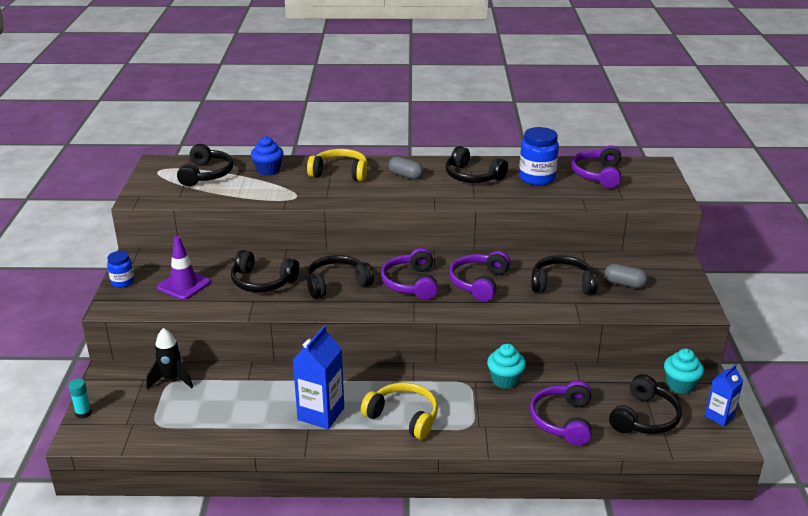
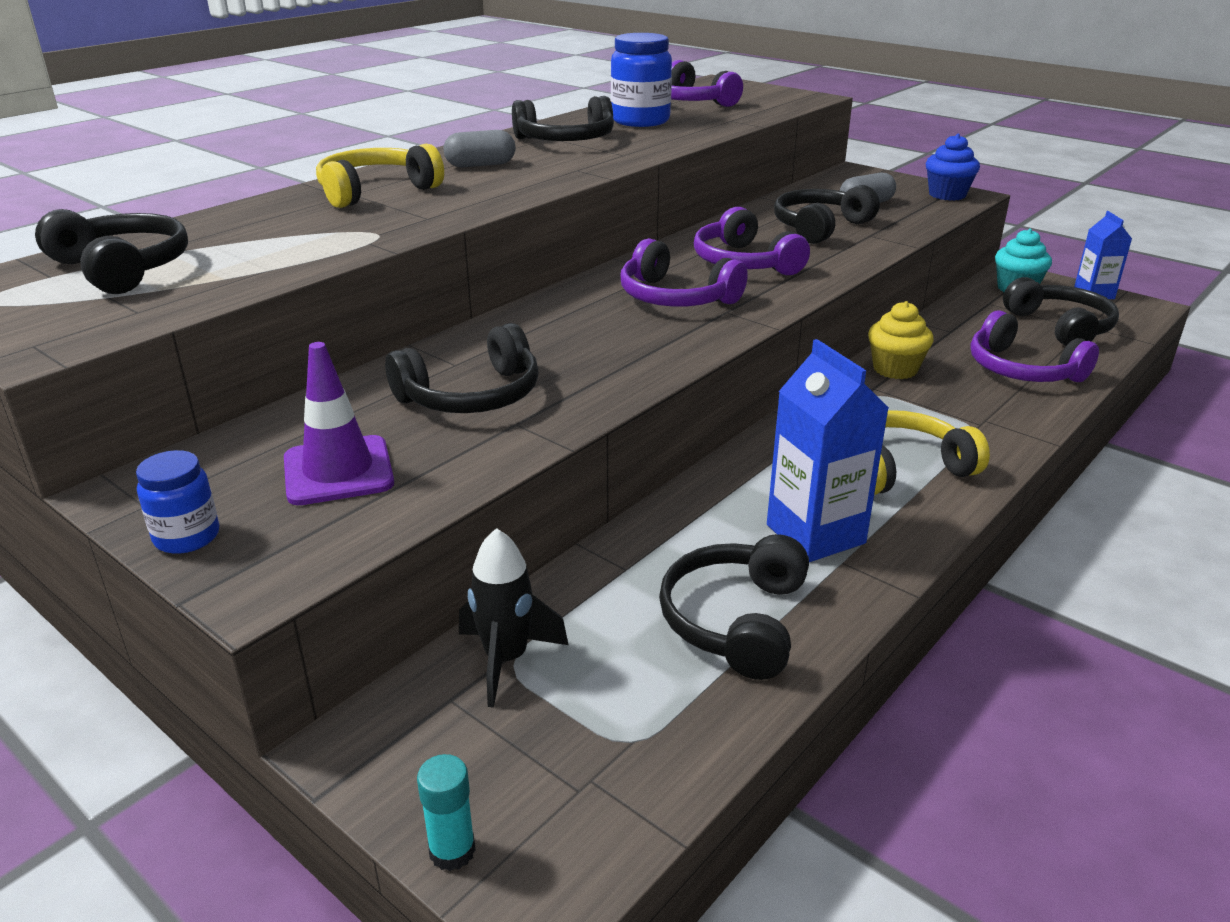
camera: 50 degrees left, 0 degrees up
(268, 170) = (241, 226): blue cupcake -> blue cupcake (947, 195)
(336, 284) = (587, 343): black headphones -> black headphones (735, 620)
(505, 380) = (895, 369): turquoise cupcake -> yellow cupcake

